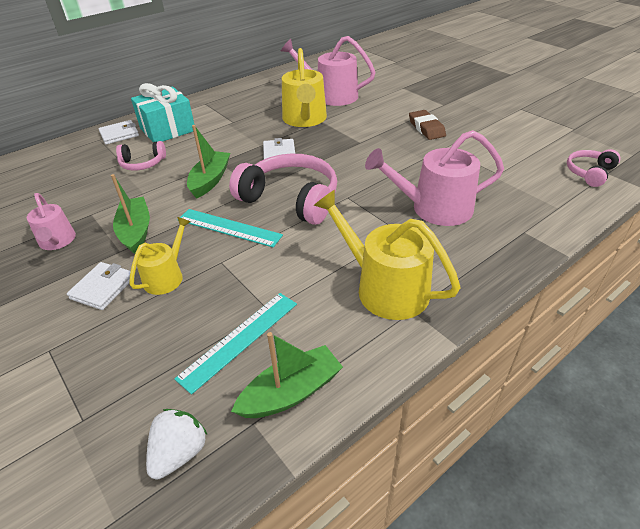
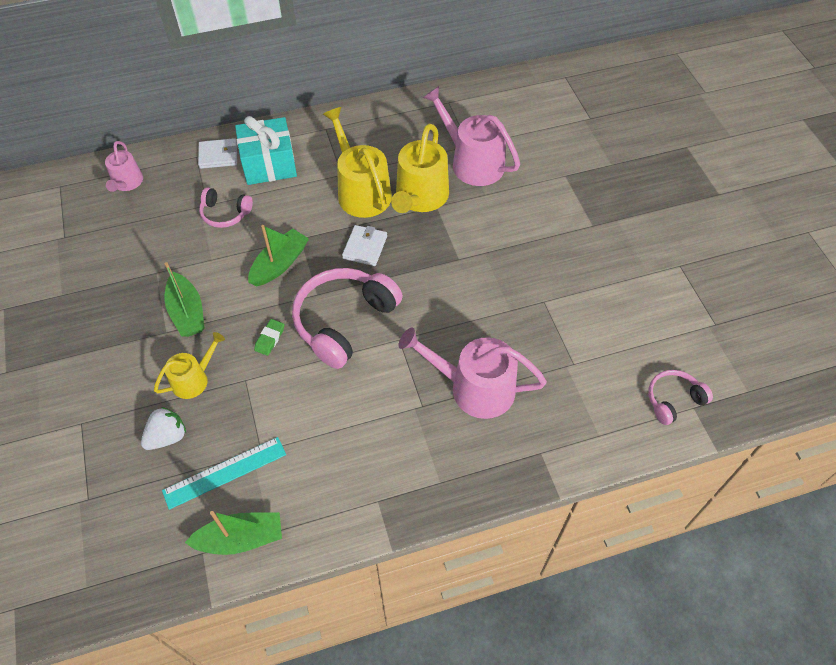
camera: 20 degrees right, 15 degrees up
(57, 241) = (118, 299): pink watering can -> pink watering can (127, 183)
(103, 288) = (139, 372): white wallet -> none
(136, 231) = (187, 312): green boat -> green boat turned 150 degrees clockwise
(179, 453) = (143, 555): white strawberry -> white strawberry (167, 437)
(229, 227) = (270, 339): turquoise ruler -> green eraser
(291, 199) = (344, 321): pink headphones -> pink headphones turned 105 degrees counterclockwise
(385, 288) = (369, 467): yellow watering can -> yellow watering can (361, 191)
(426, 128) = (545, 261): brown eraser -> none

